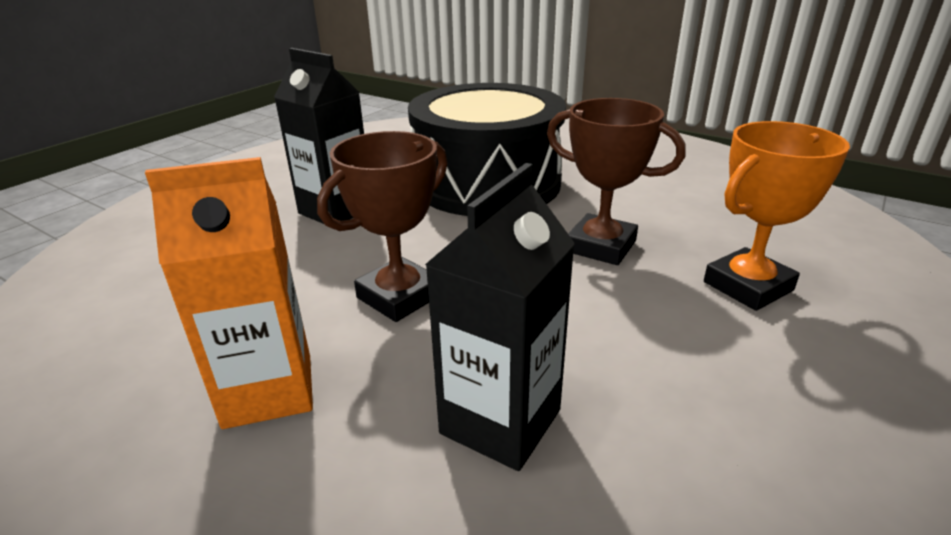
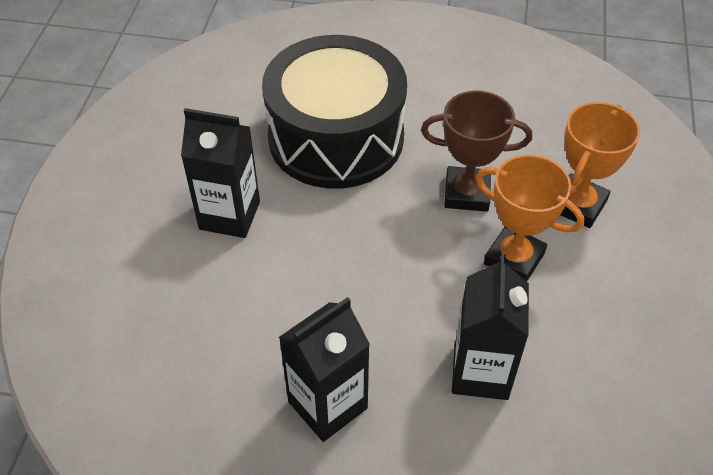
camera: 25 degrees left, 20 degrees up
(268, 390) = (327, 405): orange carton -> black carton
(399, 296) = (353, 295): brown trophy -> none
(627, 314) = (514, 258): none -> orange trophy

